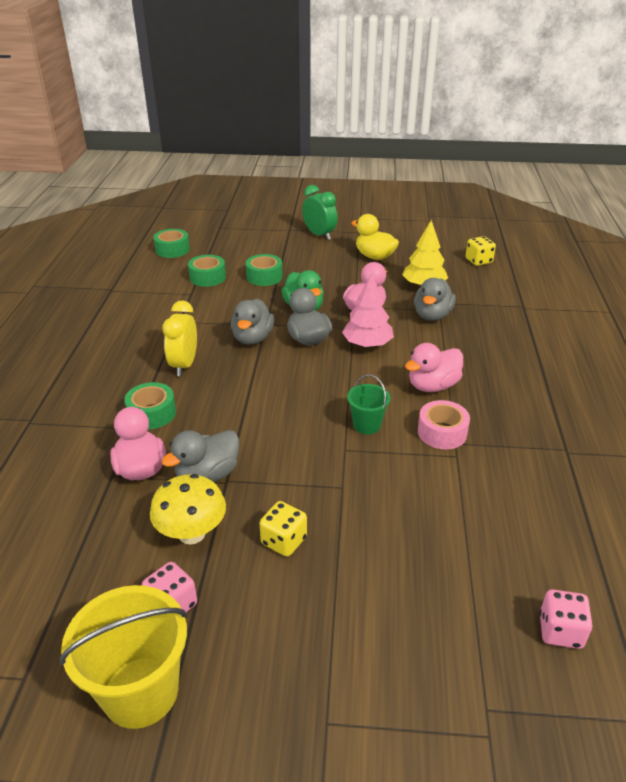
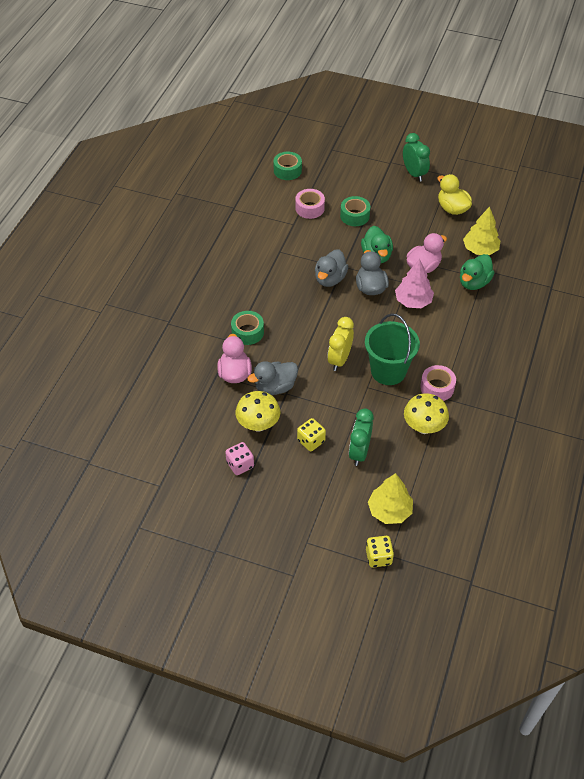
camera: 15 degrees right, 15 degrees up
(141, 691) = (217, 506): yellow bucket -> none
(184, 365) = (276, 294): yellow clock -> yellow clock (339, 359)
(207, 277) = (309, 208): green tape -> pink tape
(366, 541) = (359, 452): none -> green clock
(367, 425) = (388, 371): green bucket -> green bucket, size x1.84
(432, 315) = (474, 282): grey duck -> green duck
(432, 386) = (446, 348): pink duck -> none
(447, 486) = (424, 427): none -> yellow mushroom
(451, 625) = (389, 511): none -> yellow tree
(478, 261) = (538, 230): yellow dice -> yellow dice (378, 557)
(560, 631) = (449, 528): pink dice -> none

